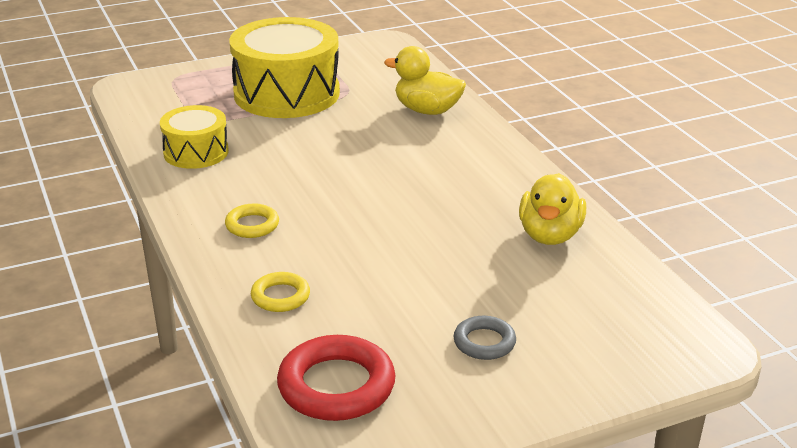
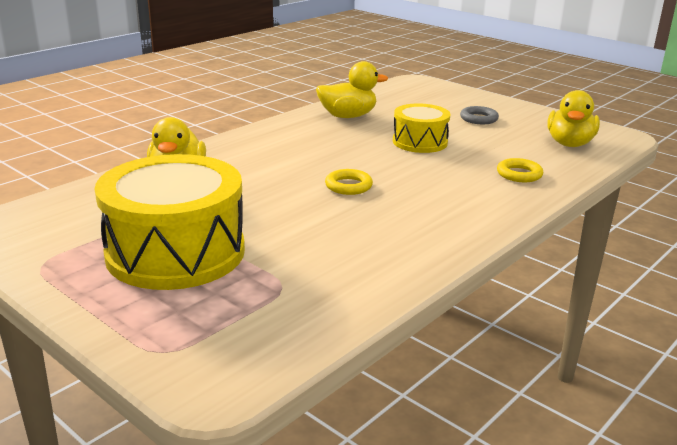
camera: 115 degrees left, 5 degrees down
(196, 152) = (358, 266): yellow drum -> yellow drum (420, 142)
(252, 225) = (450, 204): yellow ring -> yellow ring (348, 186)
(336, 386) = (569, 144): red ring -> yellow duck

